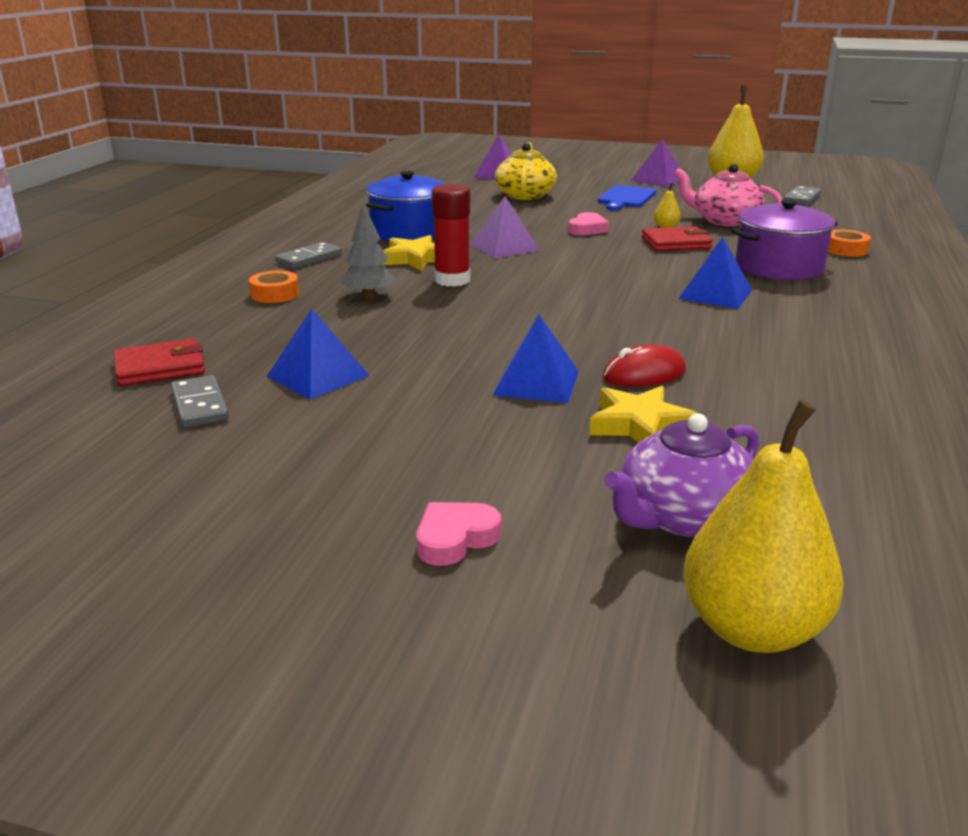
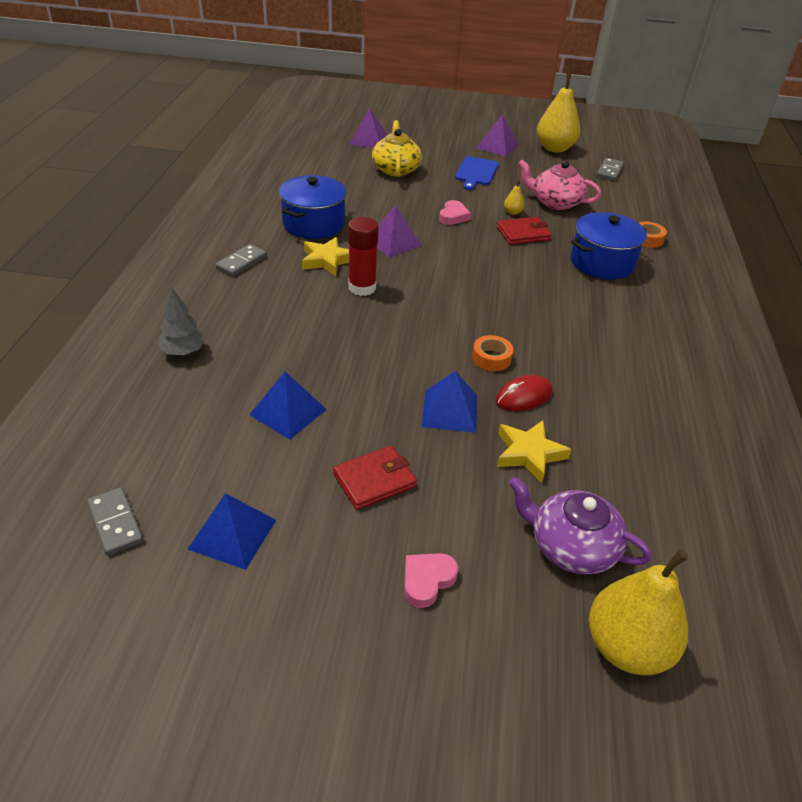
camera: 10 degrees left, 15 degrees up
(160, 367) = (163, 408): red wallet -> red wallet (374, 480)
(199, 405) = (208, 451): grey domino -> grey domino (115, 523)
(275, 294) = (227, 311): orange tape -> orange tape (491, 358)
(369, 296) = (302, 310): grey tree -> grey tree (183, 351)
(683, 516) = (571, 546): purple teapot -> purple teapot turned 75 degrees clockwise
(715, 294) = (560, 298): blue pyramid -> blue pyramid (232, 534)
(778, 267) = (602, 262): purple pot -> blue pot

